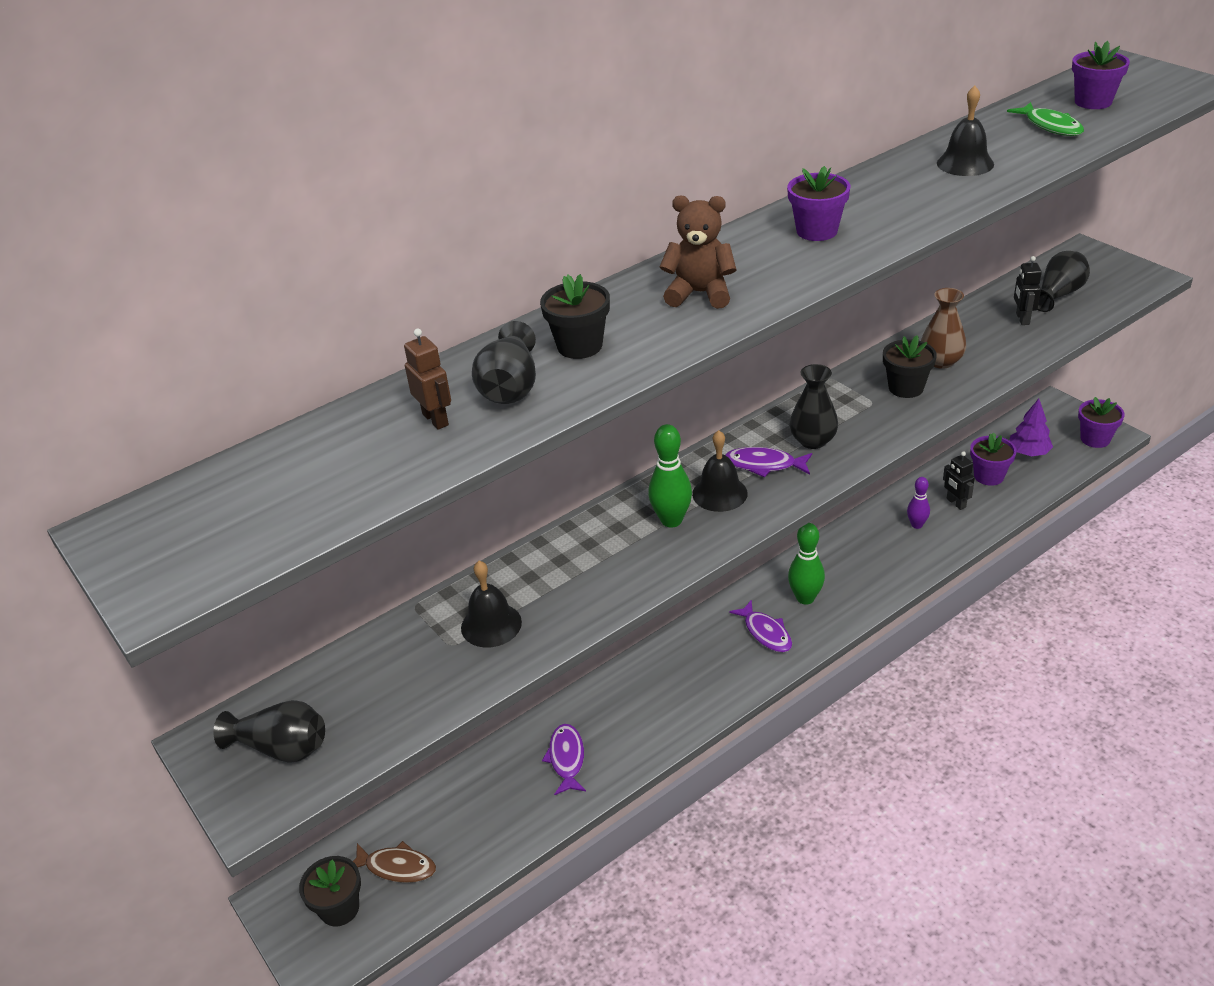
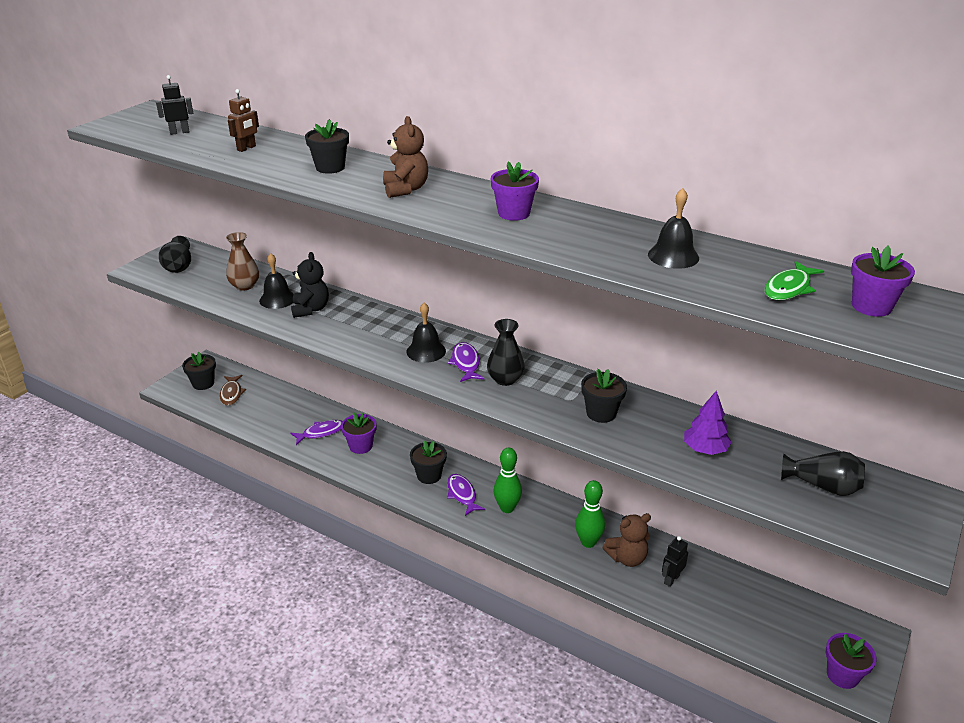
camera: 65 degrees right, 5 degrees down
(510, 387) = (282, 159): black vase -> none
(546, 590) = (310, 309): none -> black teddy bear
(671, 520) = (390, 338): green bowling pin -> green bowling pin (588, 542)
(716, 657) = (429, 475): none -> black flower pot
(765, 632) = (462, 494): purple fish -> purple fish turned 120 degrees clockwise
(916, 525) = (627, 558): purple bowling pin -> brown teddy bear
(941, 361) = (652, 427): brown vase -> brown vase (245, 286)
(988, 476) = (724, 597): purple flower pot -> purple flower pot (360, 446)
(1022, 319) = (758, 466): black robot -> black robot (179, 132)
(1028, 452) = (781, 623): purple tree -> purple tree (705, 449)

